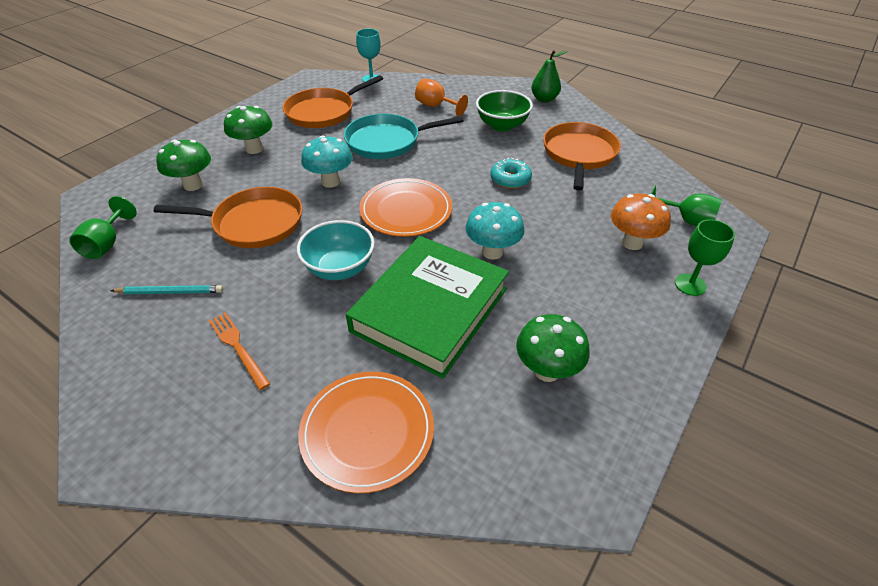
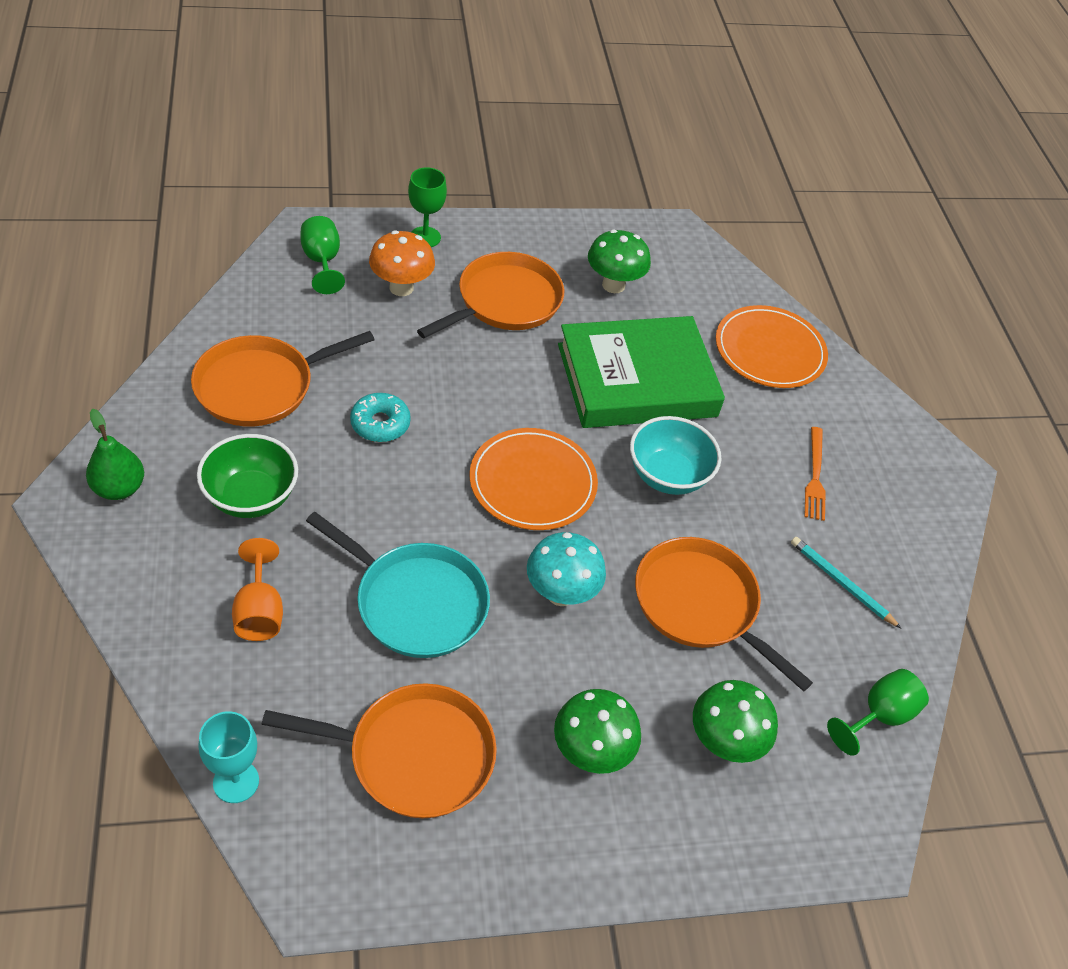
camera: 140 degrees left, 5 degrees up
(492, 252) = (521, 377): turquoise mushroom -> none
(577, 288) = (505, 301): none -> orange pan

